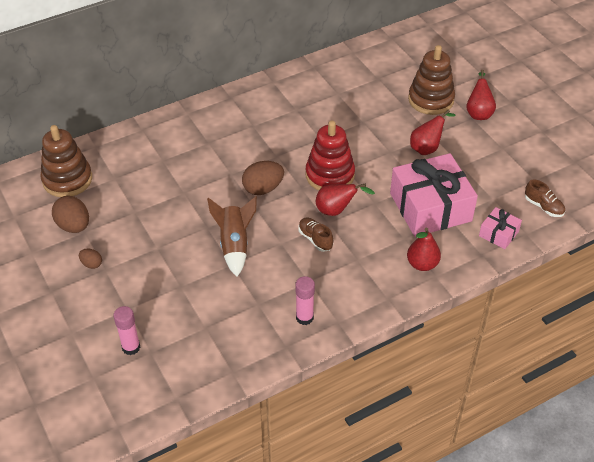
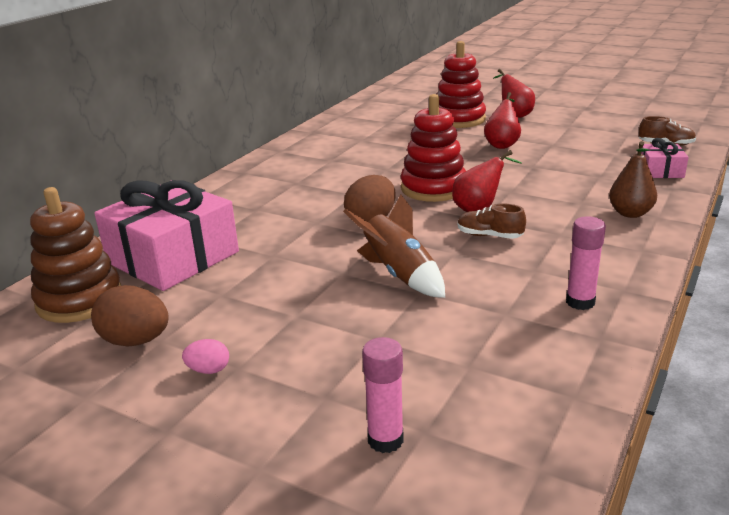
camera: 30 degrees left, 20 degrees down
(91, 264) = (208, 370): brown egg -> pink egg
(422, 264) = (630, 213): red pear -> brown pear
(430, 207) = (569, 176): pink gift -> pink gift (173, 257)
(431, 100) = (458, 119): brown stacking toy -> red stacking toy

